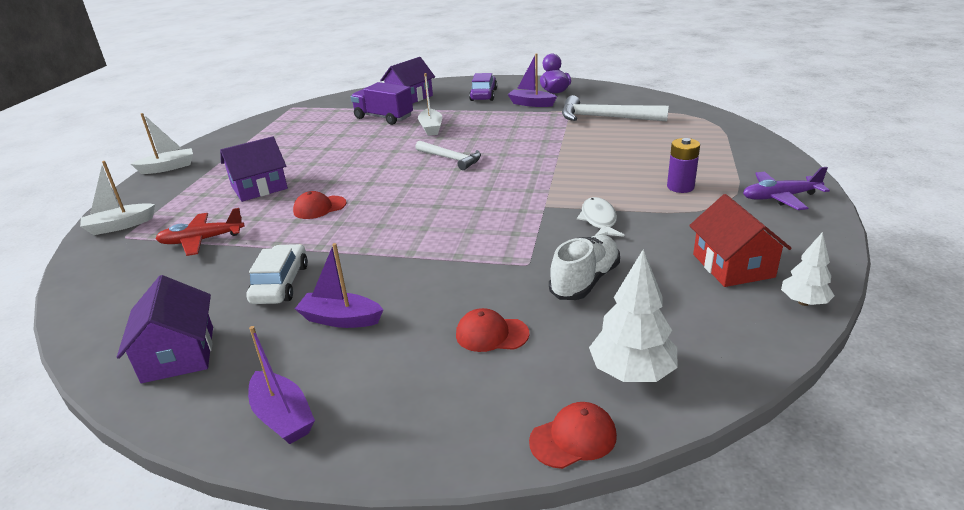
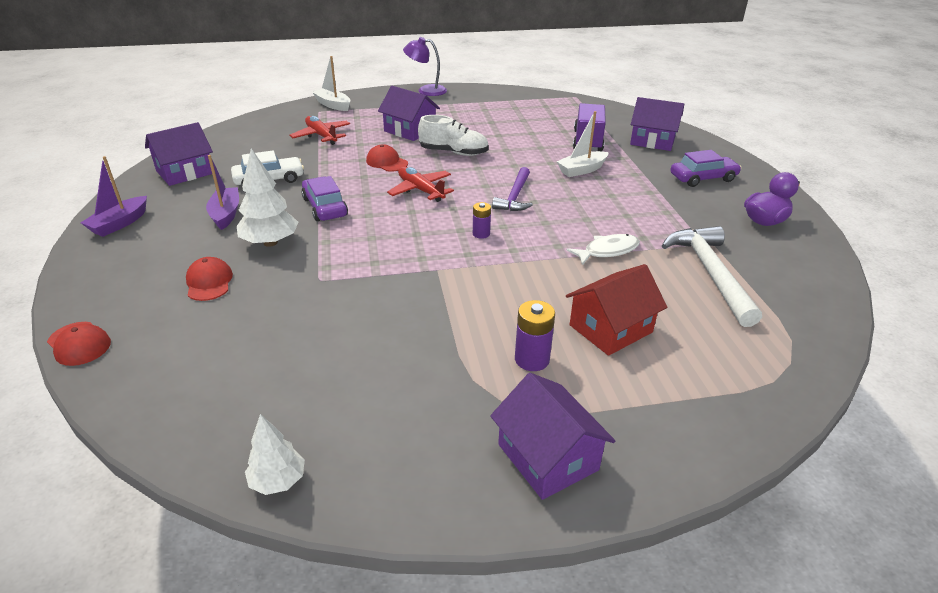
camera: 65 degrees right, 5 degrees up
(168, 167) = (426, 90): white boat -> purple lamp
(385, 251) = (325, 207): none -> purple car
(399, 197) = (420, 190): none -> red plane
(451, 159) = (515, 197): white hammer -> purple hammer
(501, 181) = (481, 234): none -> purple battery
(531, 104) = (706, 213): purple boat -> none
(585, 281) = (296, 317): white shoe -> white shoe (453, 152)
(599, 220) = (420, 308): white fish -> white fish (607, 251)
(631, 373) = (155, 363): white tree -> white tree (270, 242)
(733, 266) = (347, 417): red house -> red house (610, 328)
(780, 197) = (548, 457): purple plane -> purple house

